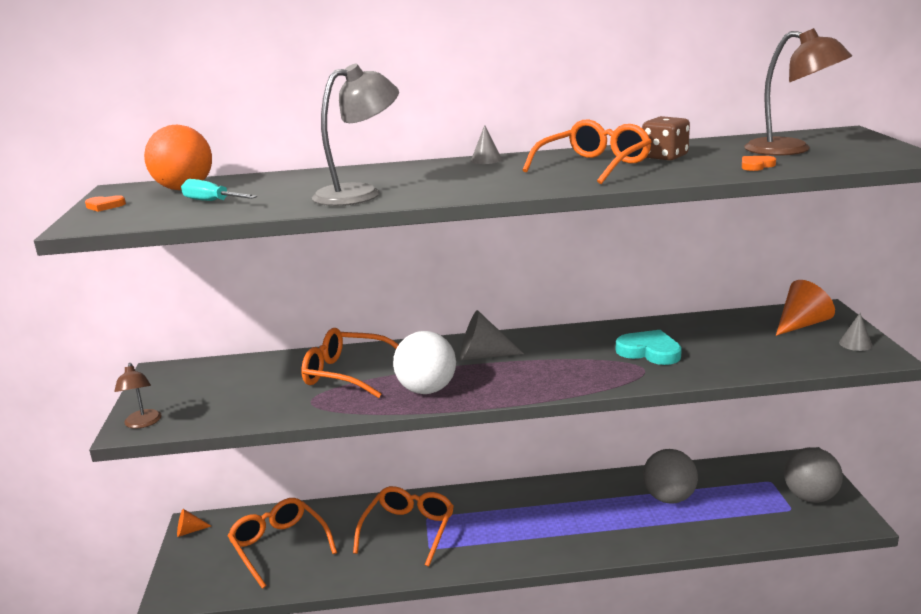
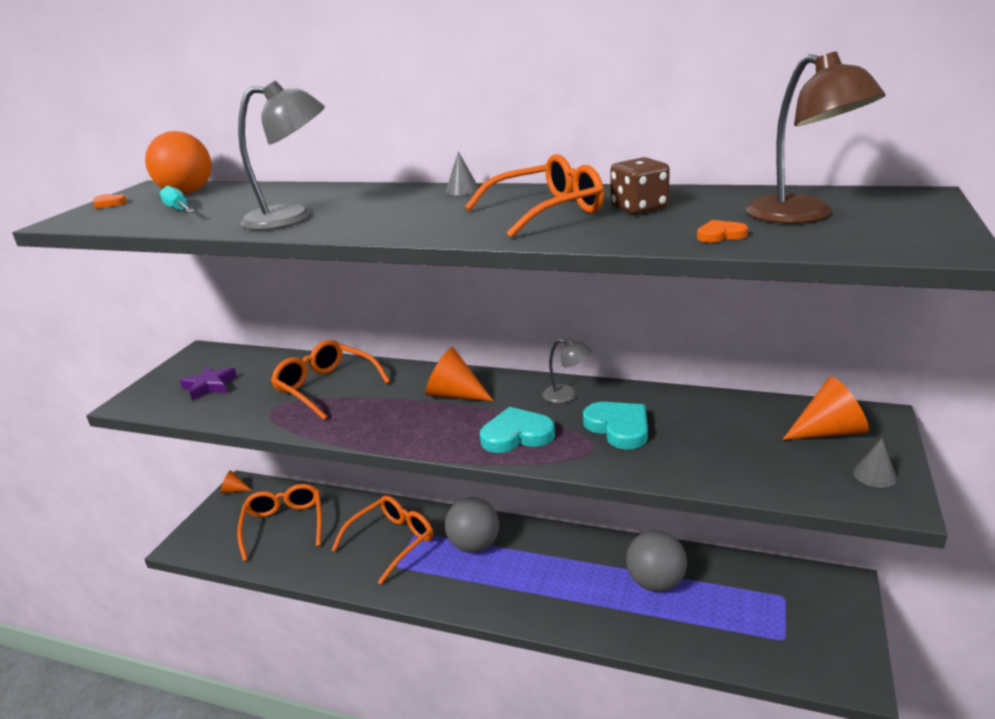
camera: 25 degrees right, 5 degrees up
(142, 423) = (139, 400): brown lamp -> none
(213, 396) = (209, 386): none -> purple star
(426, 390) = (370, 421): white ball -> none
(483, 356) = (454, 394): grey cone -> orange cone
(572, 373) = (516, 435): none -> turquoise heart
(583, 338) = (567, 395): none -> grey lamp
(810, 497) = (818, 631): grey ball -> grey ball (474, 545)

